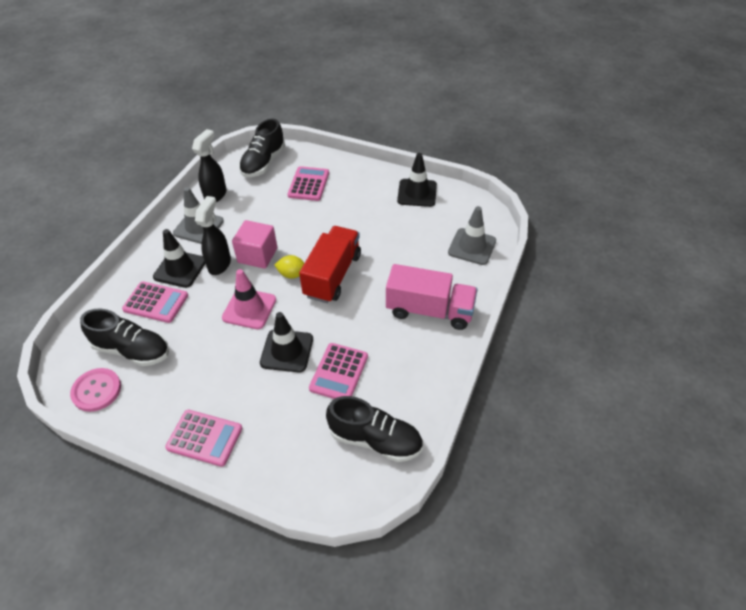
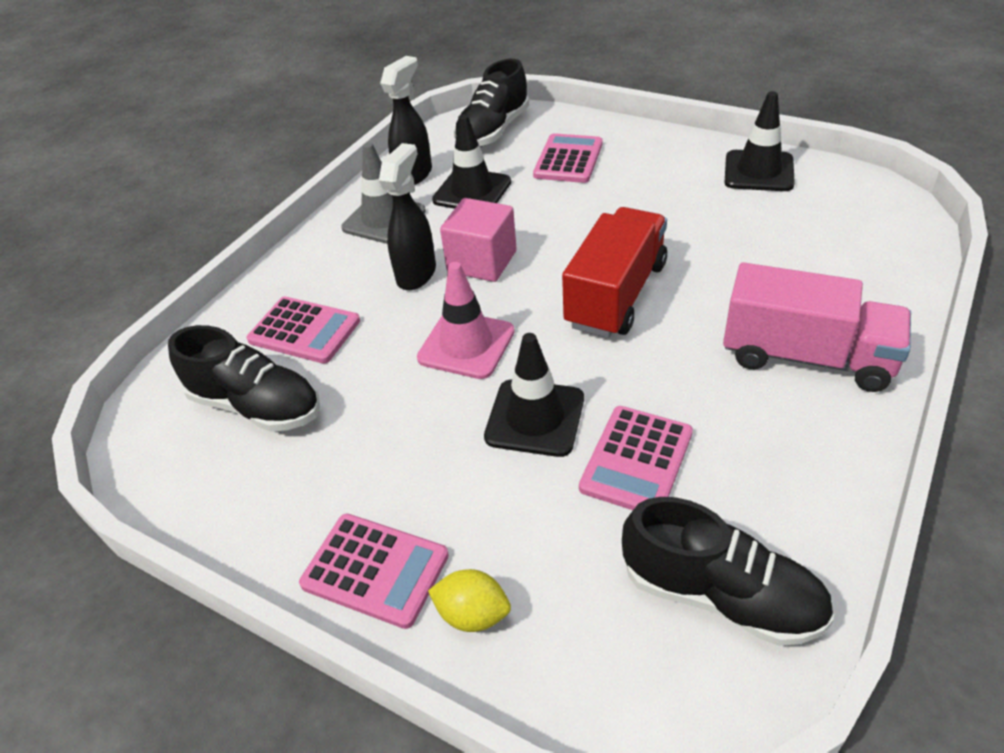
camera: 10 degrees right, 5 degrees down
(96, 390) = (187, 472): pink button -> none
(180, 269) = (349, 280): black traffic cone -> black traffic cone (472, 191)
(292, 274) = (543, 292): yellow lemon -> yellow lemon (473, 614)
(472, 246) = (873, 253): grey traffic cone -> none

